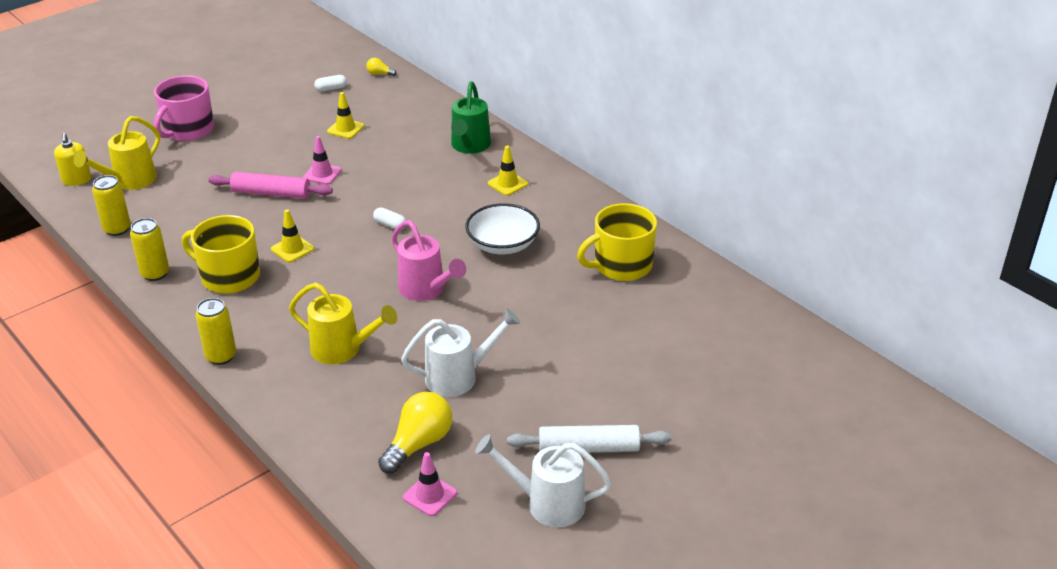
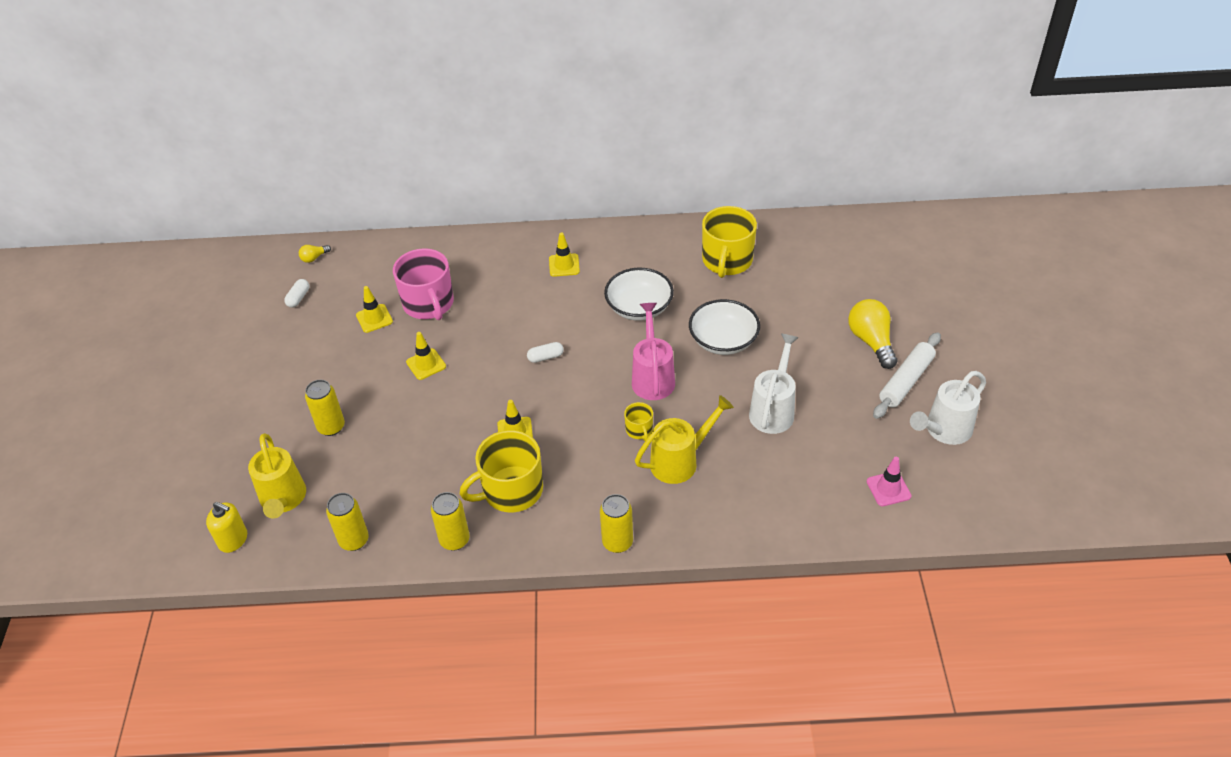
camera: 50 degrees left, 10 degrees up
(188, 130) = (245, 422): pink mug -> pink mug (429, 304)
(217, 166) = (331, 427): none -> yellow can
(271, 193) = (418, 409): pink rolling pin -> none
(322, 174) = (426, 364): pink traffic cone -> yellow traffic cone
(357, 311) = (639, 430): none -> yellow mug
(419, 444) = (828, 468): yellow light bulb -> yellow light bulb (871, 341)
(426, 290) = (652, 377): pink watering can -> pink watering can turned 90 degrees counterclockwise
(469, 146) = (489, 260): green watering can -> none
(515, 309) = (723, 340): none -> white bowl

